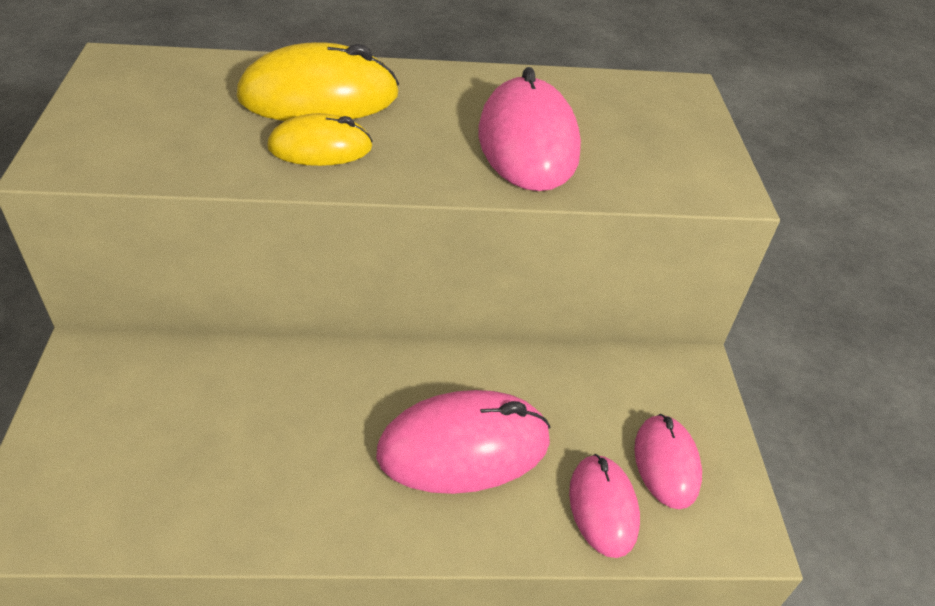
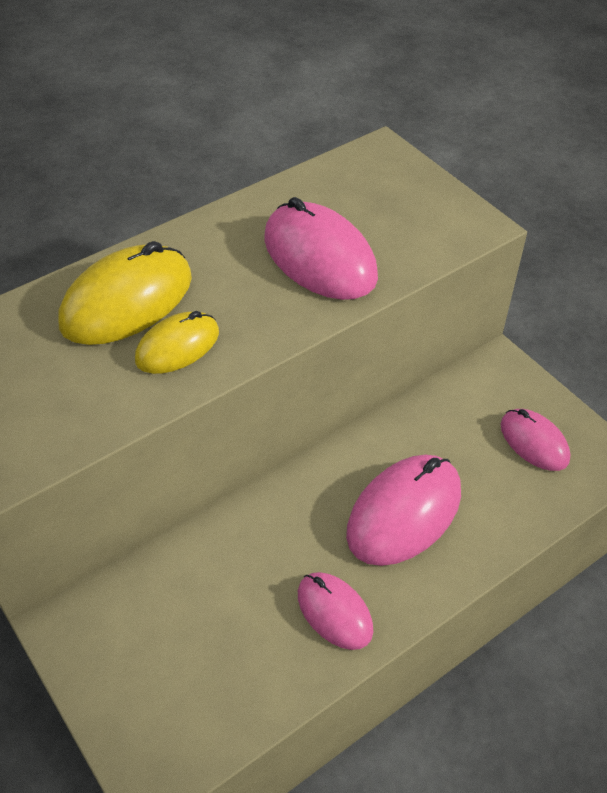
camera: 30 degrees left, 5 degrees up
(603, 507) = (521, 496): pink mouse -> pink mouse (334, 612)

